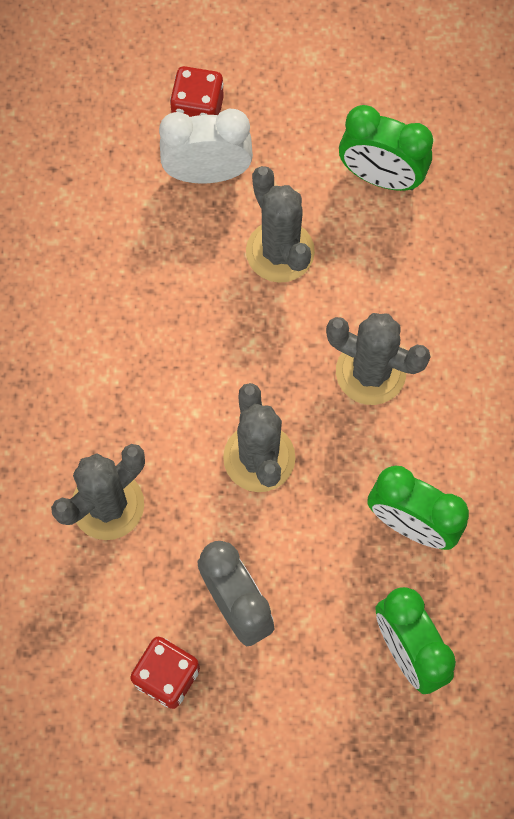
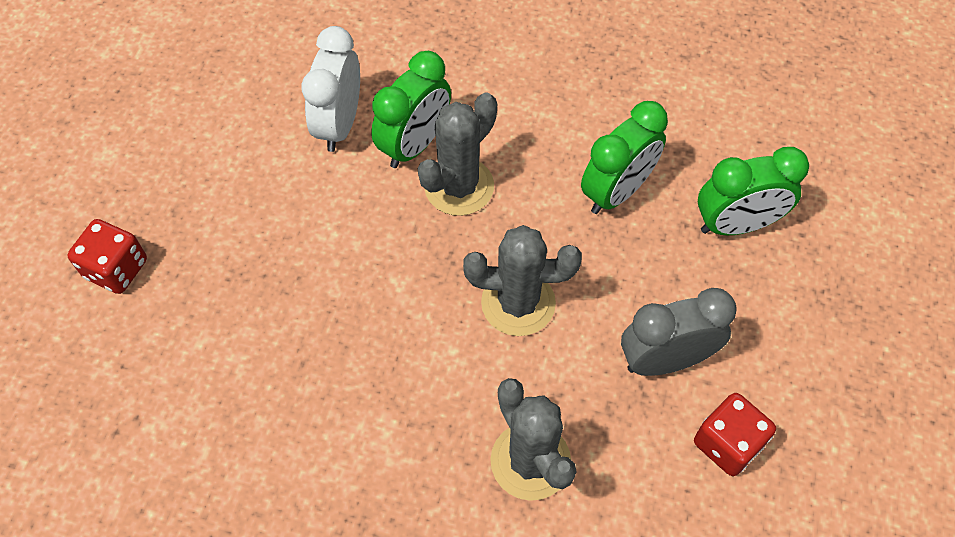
camera: 75 degrees left, 10 degrees down
(207, 173) = (191, 276): white clock -> white clock (339, 124)
(280, 251) = (306, 232): grey cactus -> none
(380, 177) = (263, 129): green clock -> green clock (415, 145)

